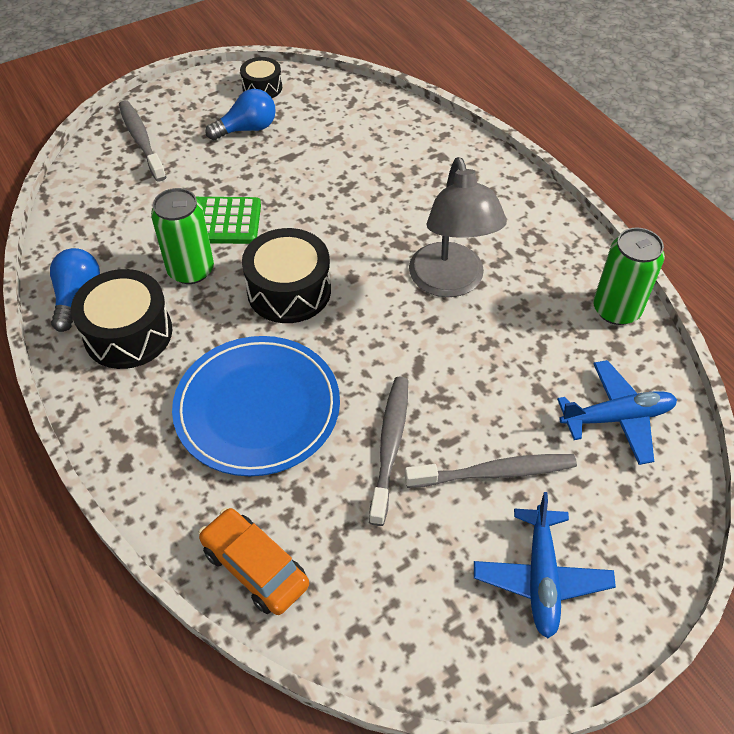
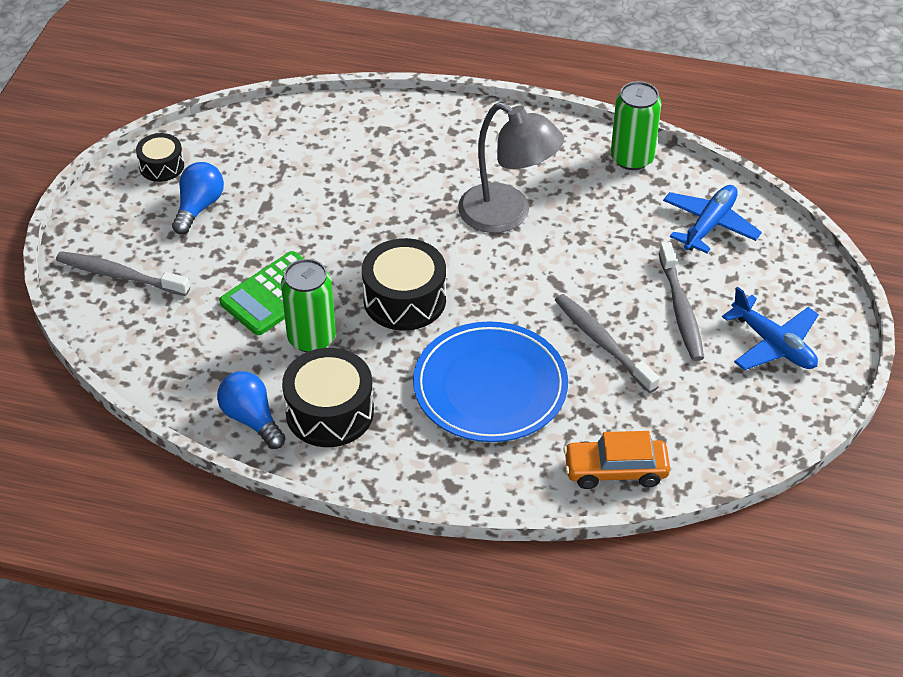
camera: 45 degrees left, 5 degrees down
(494, 472) = (681, 309): grey toothbrush -> grey toothbrush turned 135 degrees clockwise

